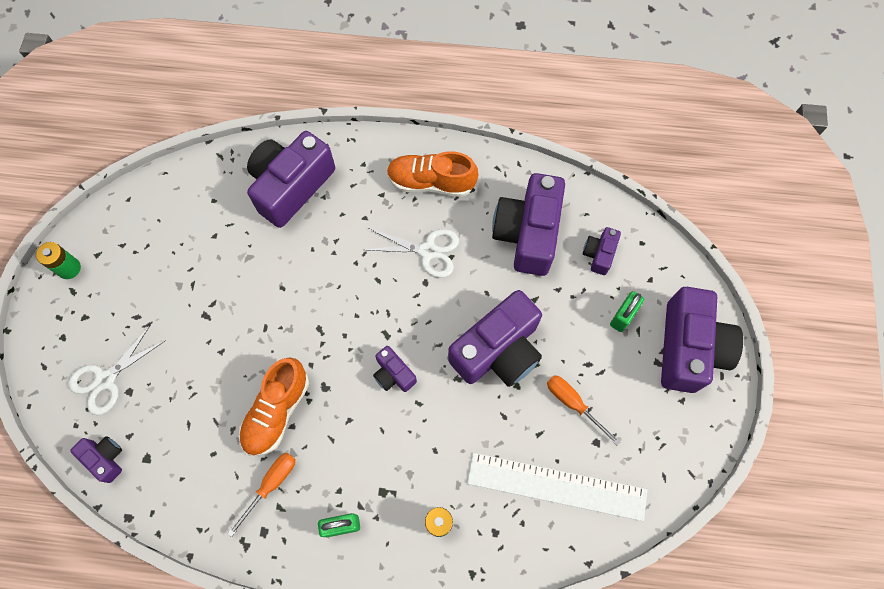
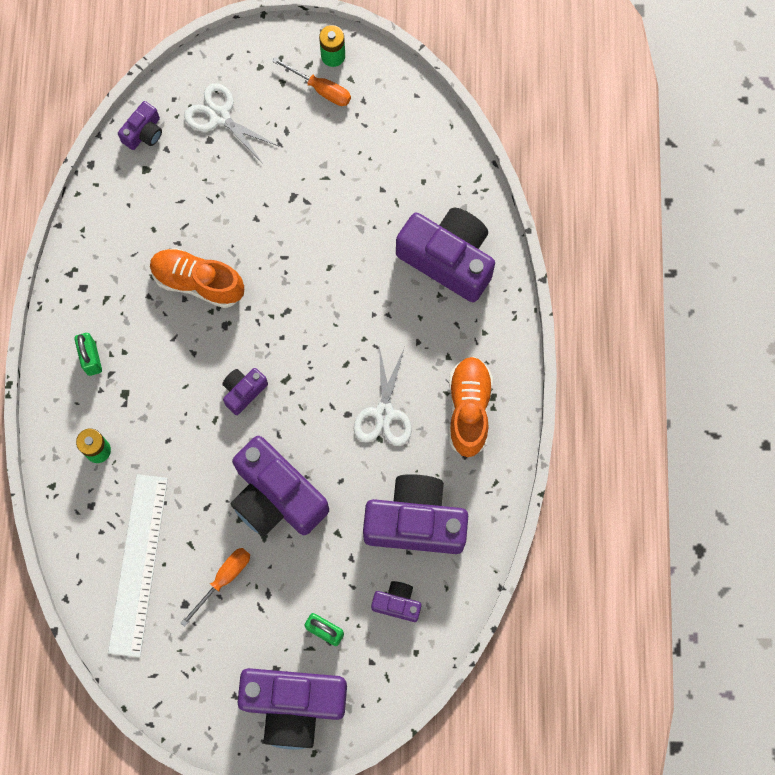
camera: 85 degrees right, 5 degrees up
(271, 485) = (126, 287): orange screwdriver -> orange screwdriver (321, 89)

